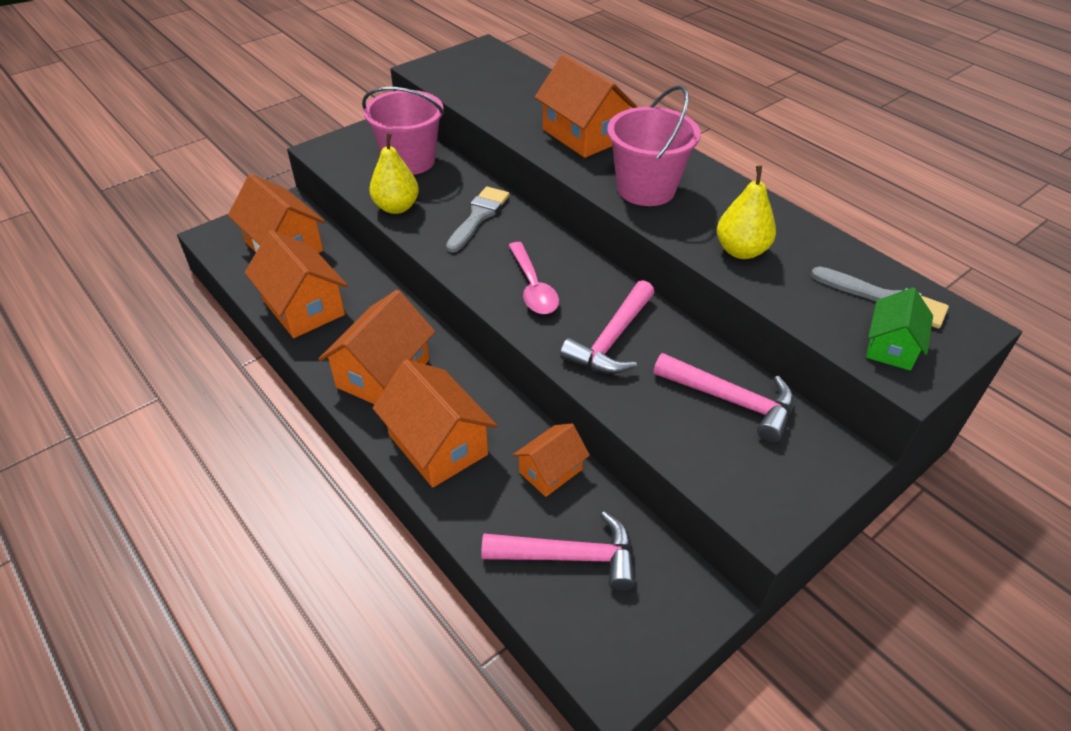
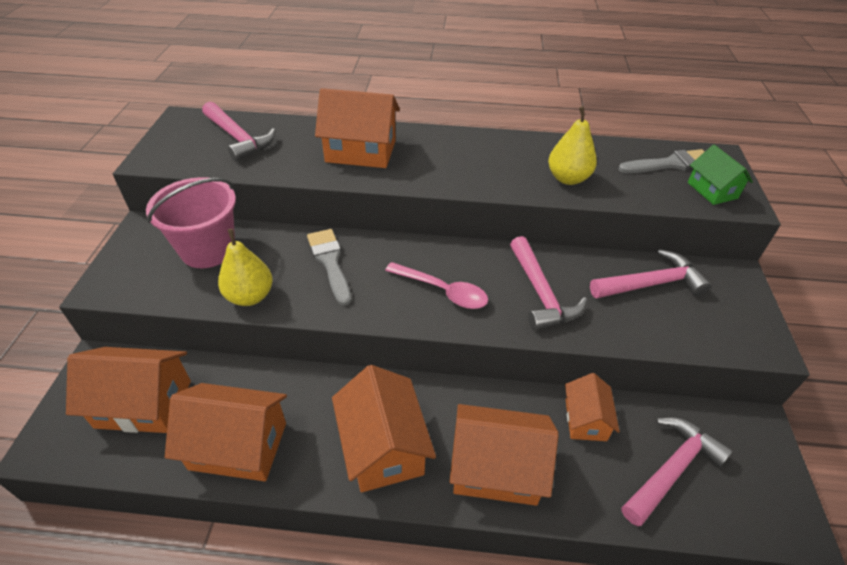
camera: 45 degrees left, 0 degrees up
(503, 81) = (238, 138): none -> pink hammer
(646, 189) = (457, 168): pink bucket -> none

